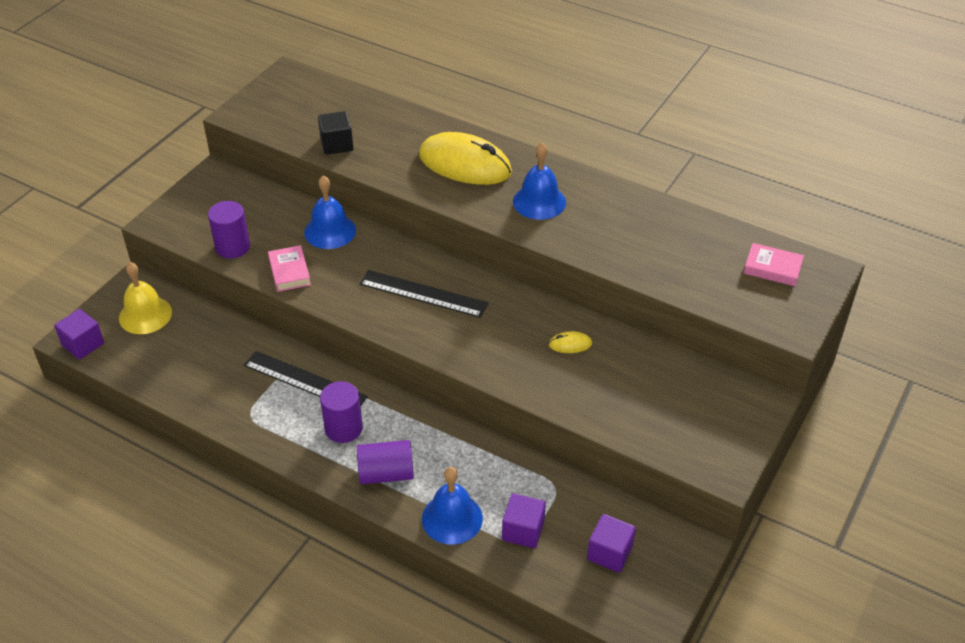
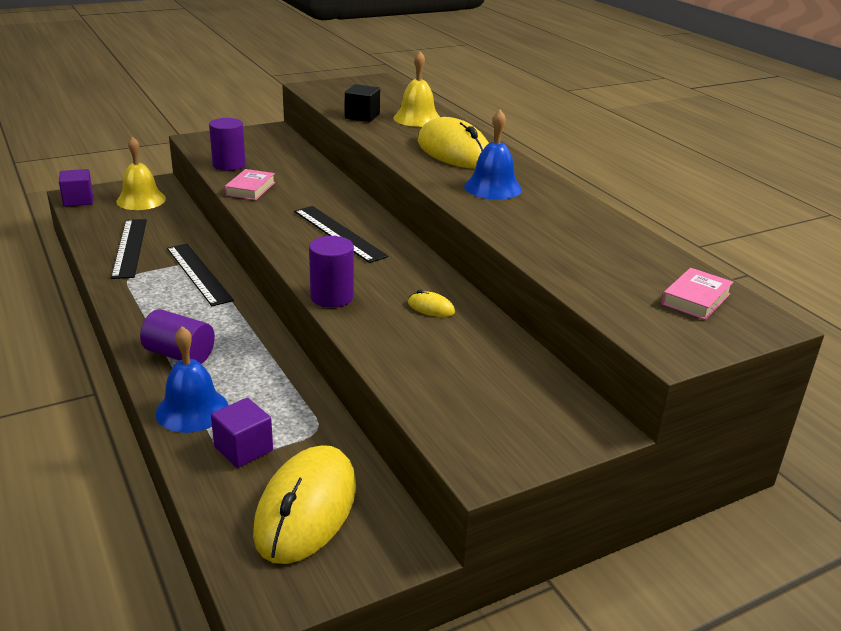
camera: 30 degrees right, 15 degrees down
(208, 381) = (130, 247): none -> black ruler
(330, 231) = (313, 178): blue bell -> none
(343, 428) = (187, 312): purple cylinder -> purple cylinder (332, 297)
(387, 126) = (417, 118): none -> yellow bell
(609, 553) = (306, 508): purple cube -> yellow mouse
(772, 268) = (696, 299): pink book -> pink book turned 75 degrees clockwise

